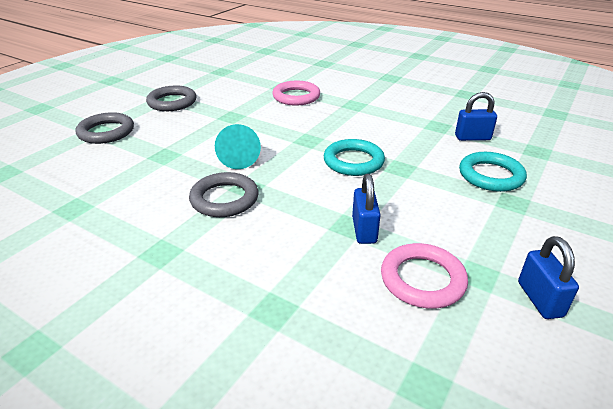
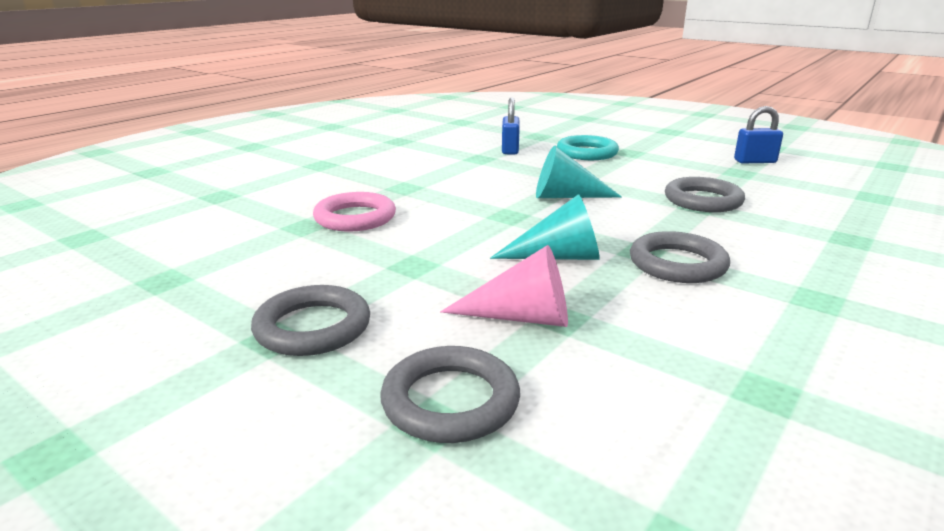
camera: 85 degrees left, 10 degrees down
(167, 145) = (521, 317): none -> pink cone
(353, 161) = (566, 196): turquoise ring -> turquoise cone
(364, 230) = (703, 200): blue padlock -> grey ring
(422, 279) = (760, 187): pink ring -> none

